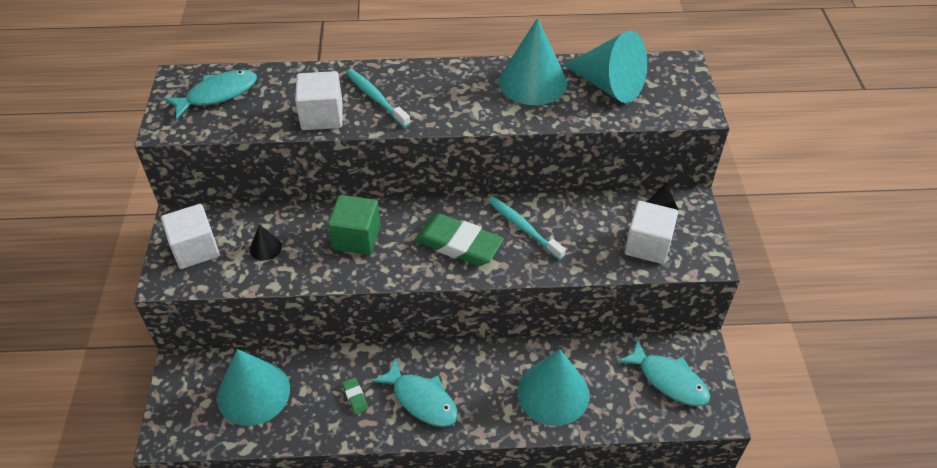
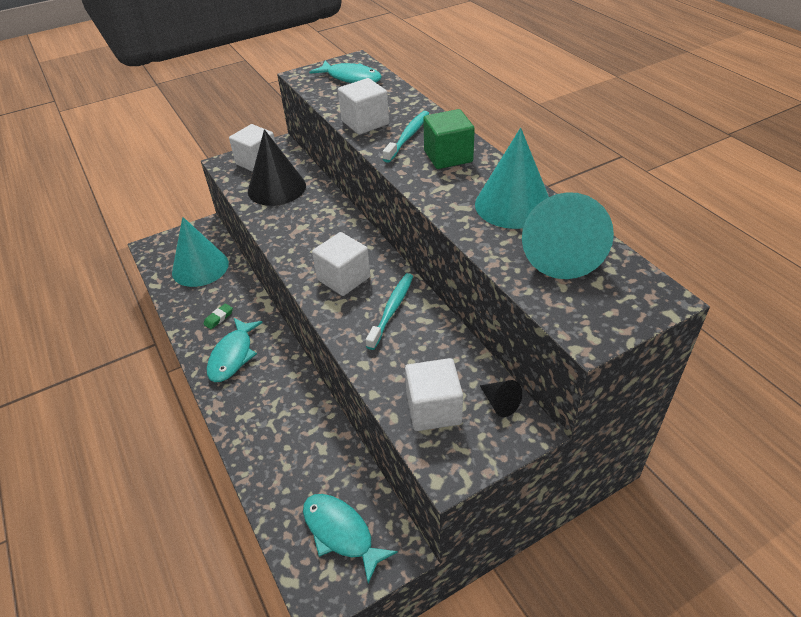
camera: 65 degrees right, 5 degrees down
(265, 248) = (276, 188): black cone -> black cone, size x2.23
(357, 238) = (314, 223): green cube -> green cube (448, 156)
(458, 244) = (343, 278): green eraser -> white cube
(553, 393) = (279, 440): turquoise cone -> none
(669, 380) = (341, 533): turquoise fish -> turquoise fish turned 120 degrees clockwise

